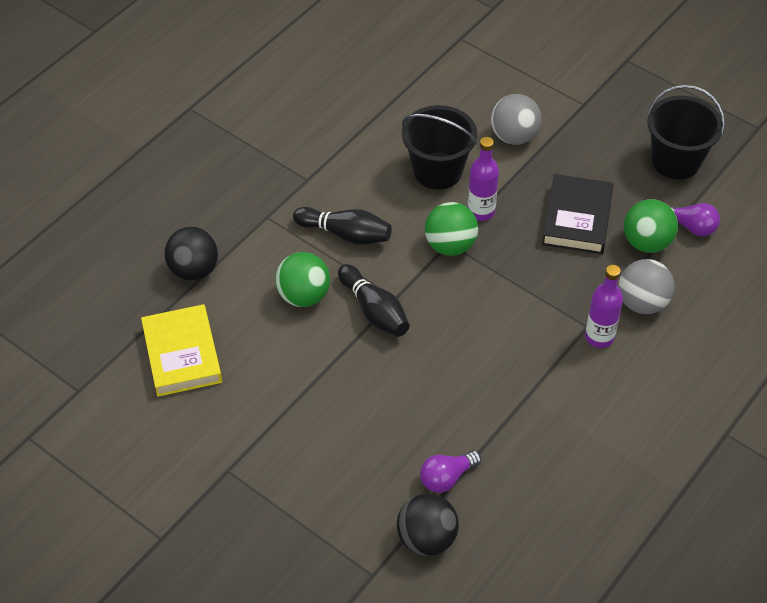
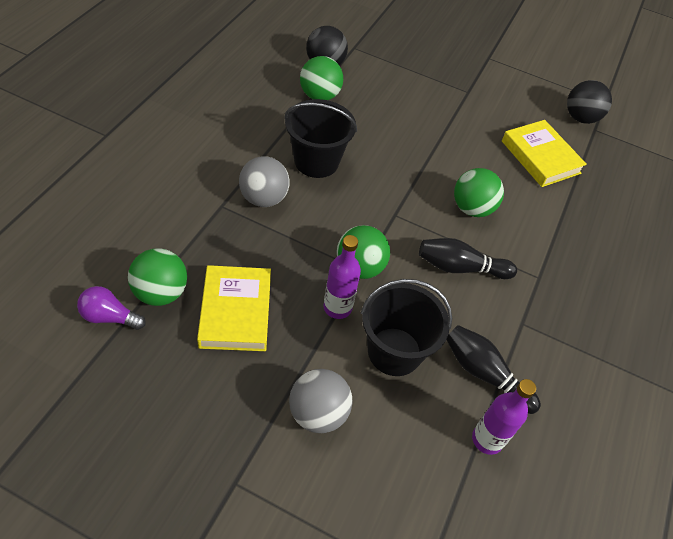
camera: 160 degrees right, 0 degrees up
(194, 270) = (571, 221): black ball -> black ball (580, 118)
(374, 310) = (409, 202): black bowling pin -> black bowling pin (484, 374)
(447, 478) = (319, 96): purple light bulb -> green ball
(577, 218) = (235, 312): black book -> yellow book
(599, 337) = (210, 197): purple bottle -> purple bottle (487, 439)
(642, 303) = (169, 231): grey ball -> grey ball (263, 198)
(676, 161) = (116, 405): black bucket -> black bucket (316, 161)

